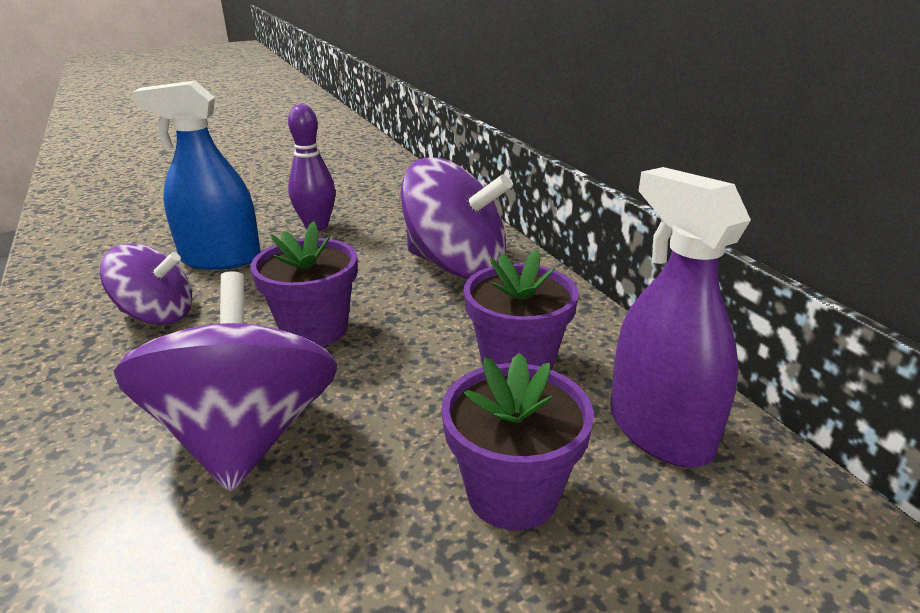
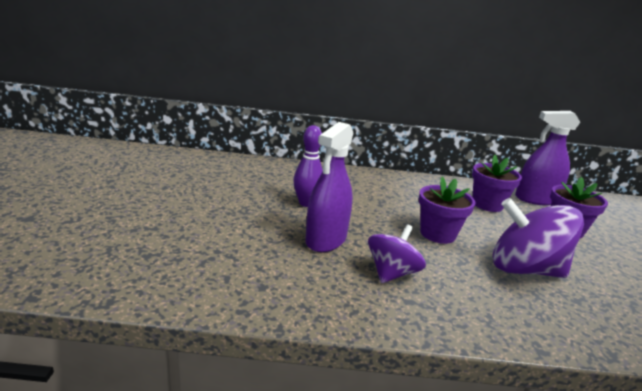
camera: 65 degrees left, 5 degrees down
(220, 259) = (326, 240): blue spray bottle -> purple spray bottle
(456, 265) = (393, 188): purple spinning top -> none

